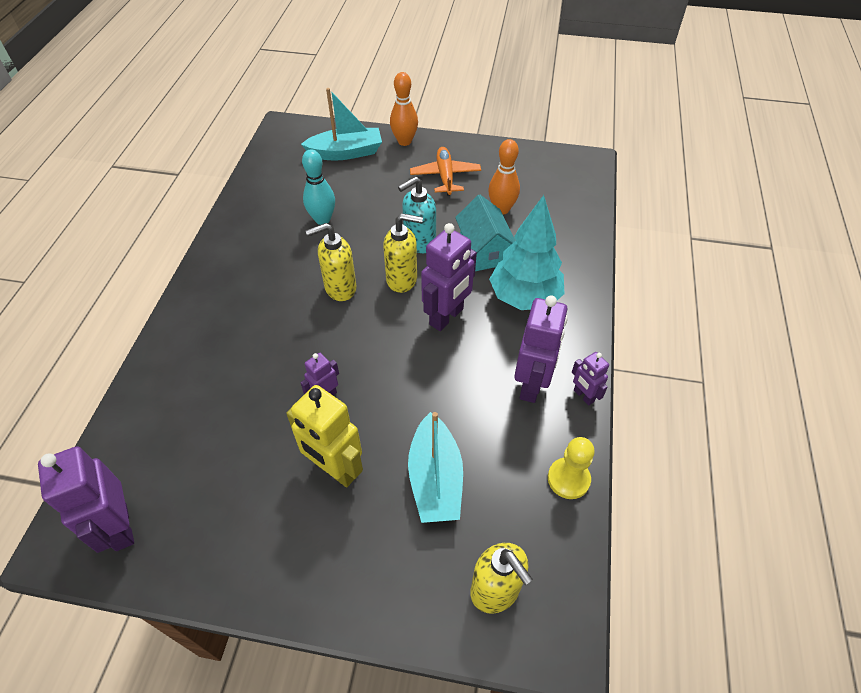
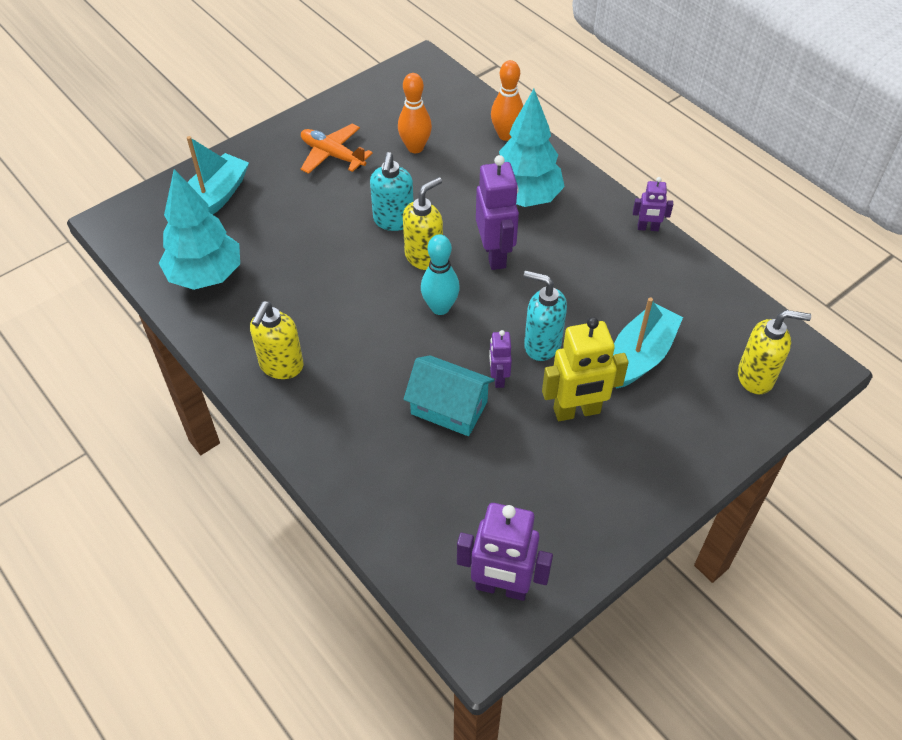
camera: 50 degrees left, 0 degrees up
(278, 190) = (206, 276): none -> turquoise tree
(322, 219) = (287, 267): turquoise bowling pin -> turquoise bowling pin (440, 307)
(340, 288) = (388, 303): yellow soap dispenser -> yellow soap dispenser (281, 366)
(384, 402) = (542, 345): none -> turquoise soap dispenser
(404, 141) = (251, 152): orange bowling pin -> orange bowling pin (506, 135)
(435, 479) = (640, 356): turquoise boat -> turquoise boat turned 90 degrees counterclockwise
(484, 250) = (449, 188): turquoise house -> turquoise house (449, 408)
(531, 385) = (610, 249): purple robot -> none
(568, 479) = (707, 283): yellow pawn -> none

